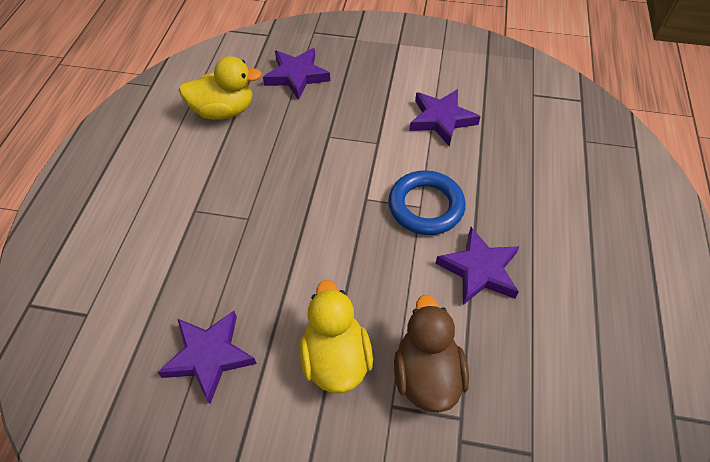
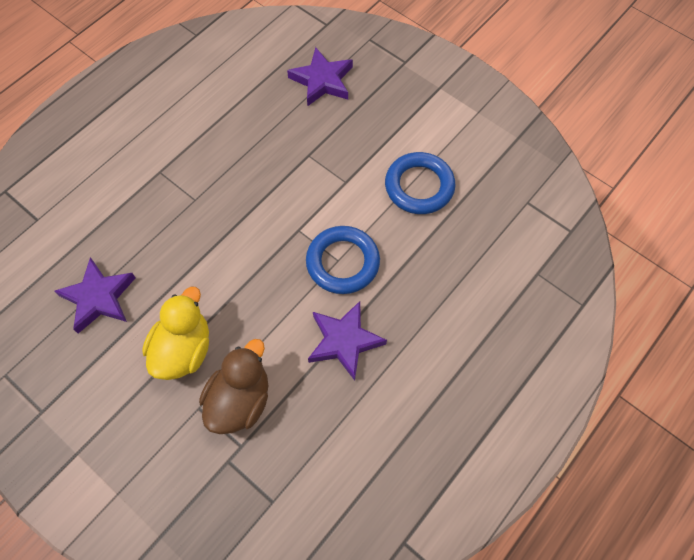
camera: 30 degrees right, 10 degrees up
(224, 111) = (238, 88): yellow duck -> none
(441, 119) = (419, 186): purple star -> blue ring

